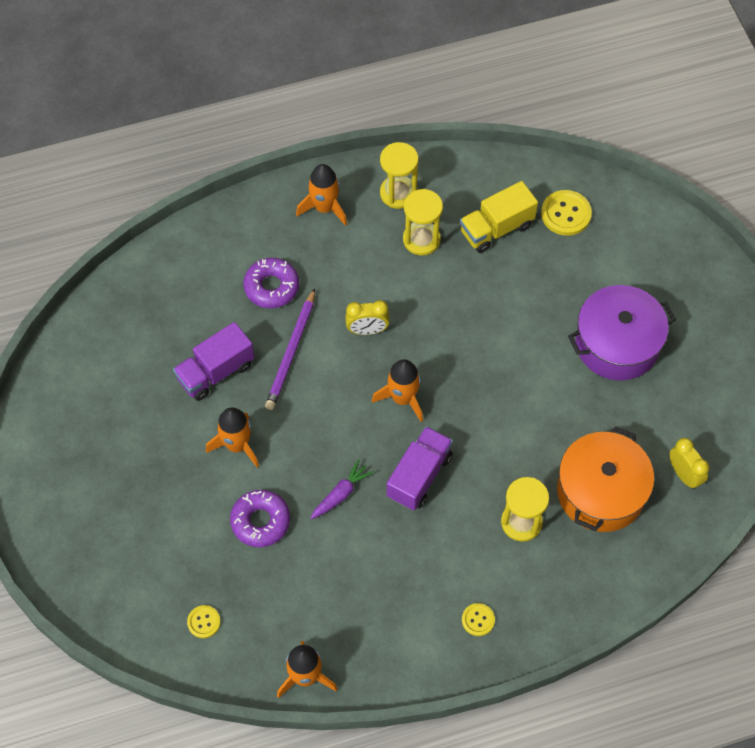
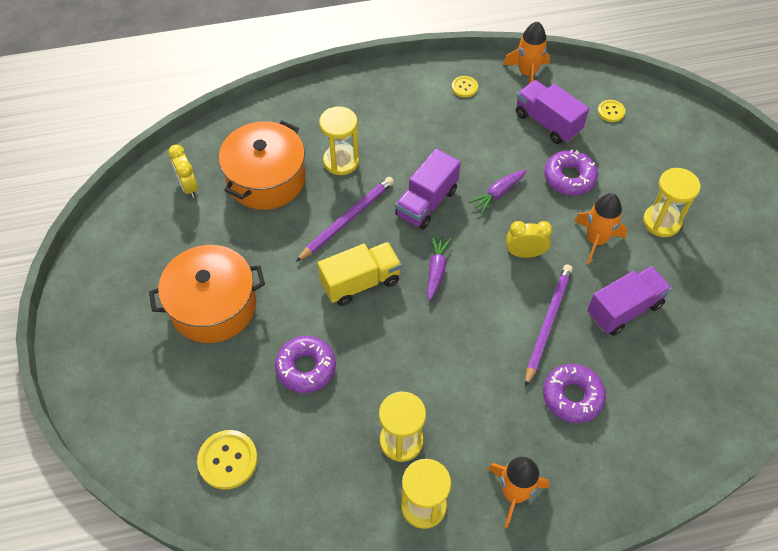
camera: 175 degrees left, 5 degrees down
(164, 472) = (661, 222): none -> yellow hourglass
(282, 598) = (547, 122): none -> purple truck
(367, 330) = (468, 340): yellow clock -> yellow clock (524, 253)
(402, 398) = (436, 270): orange rocket -> purple carrot
(478, 620) = (389, 98): yellow button -> yellow button (464, 87)
(496, 228) = (312, 448): yellow truck -> yellow truck (360, 282)
(502, 448) = (347, 219): none -> purple pencil
(515, 293) = (306, 368): none -> purple donut
(617, 344) = (213, 306): purple pot -> orange pot

